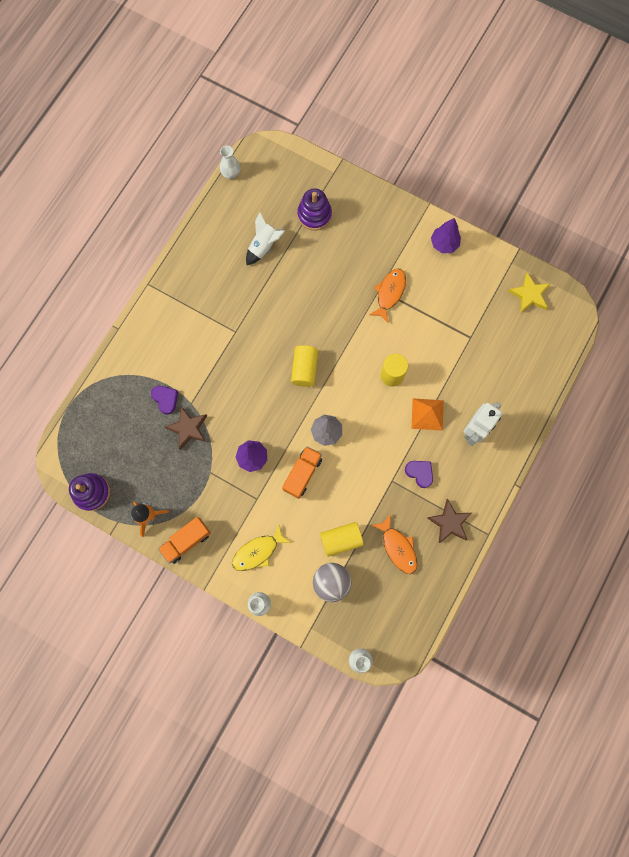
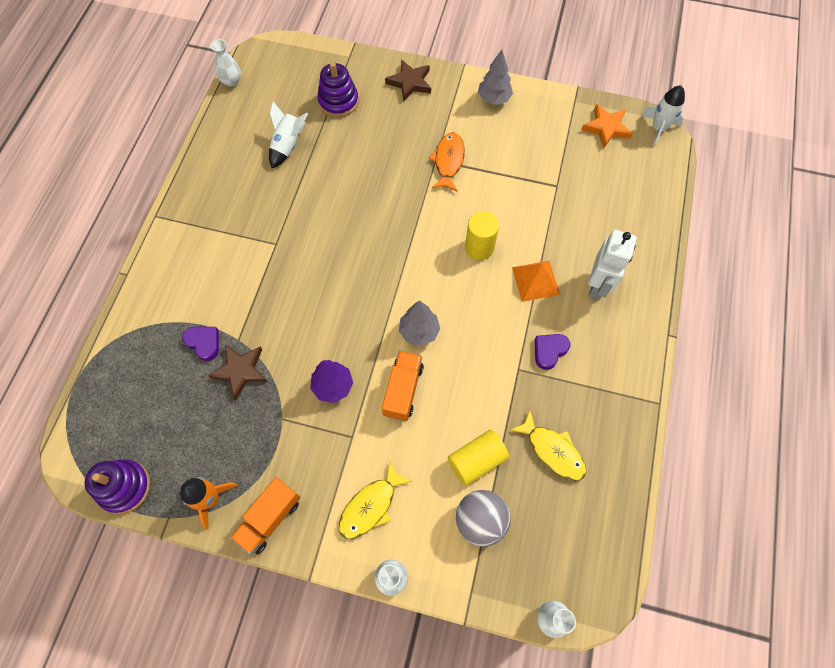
camera: 15 degrees left, 10 degrees down
(305, 369) = (372, 266): yellow cylinder -> none
(398, 547) = (552, 450): orange fish -> yellow fish
(419, 473) = (549, 351): purple heart -> purple heart turned 75 degrees counterclockwise
(444, 244) = (494, 99): purple tree -> grey tree
(449, 522) = (606, 401): brown star -> brown star (410, 82)
(529, 295) = (606, 128): yellow star -> orange star
(573, 306) = (658, 129): none -> white rocket

